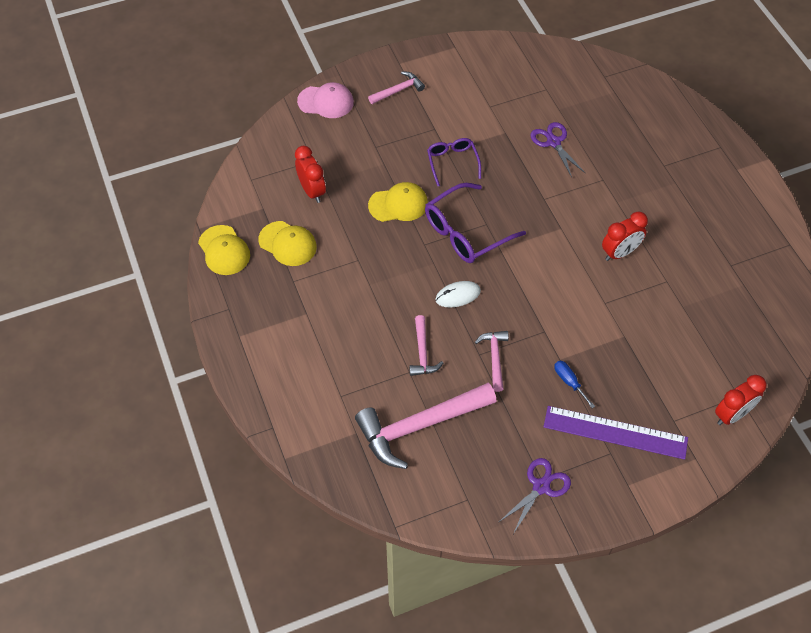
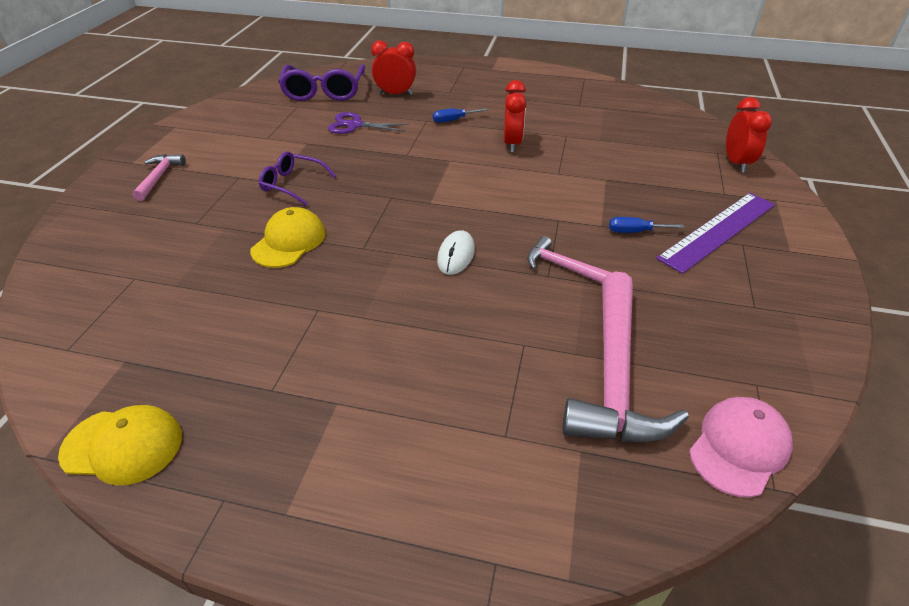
camera: 55 degrees left, 15 degrees down
(288, 244) = (210, 364): yellow cap -> none
(312, 191) = (172, 300): red clock -> red clock (395, 94)
(326, 102) = (82, 229): pink cap -> pink cap (739, 447)
(422, 352) = (506, 319): pink hammer -> none
(466, 232) = (384, 214): purple glasses -> purple glasses (324, 91)
(541, 486) = (765, 311): purple scissors -> none
(619, 196) = (453, 120): none -> blue screwdriver

